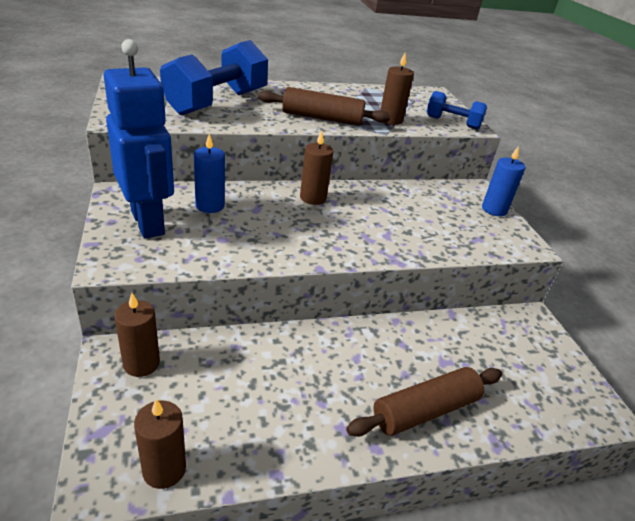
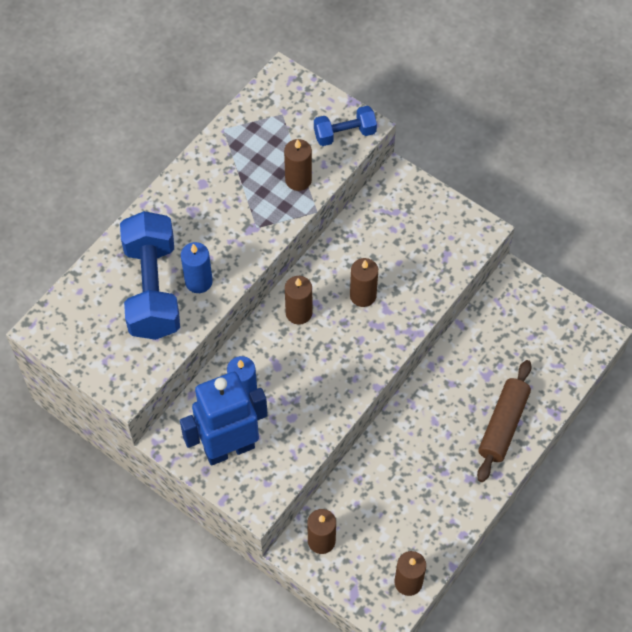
camera: 35 degrees left, 25 degrees up
(148, 222) = (229, 448): blue robot -> blue robot turned 45 degrees counterclockwise
(322, 118) = (250, 232): brown rolling pin -> none
(376, 218) = (363, 295): none -> brown candle
(494, 209) = (431, 200): blue candle -> blue candle (198, 281)

